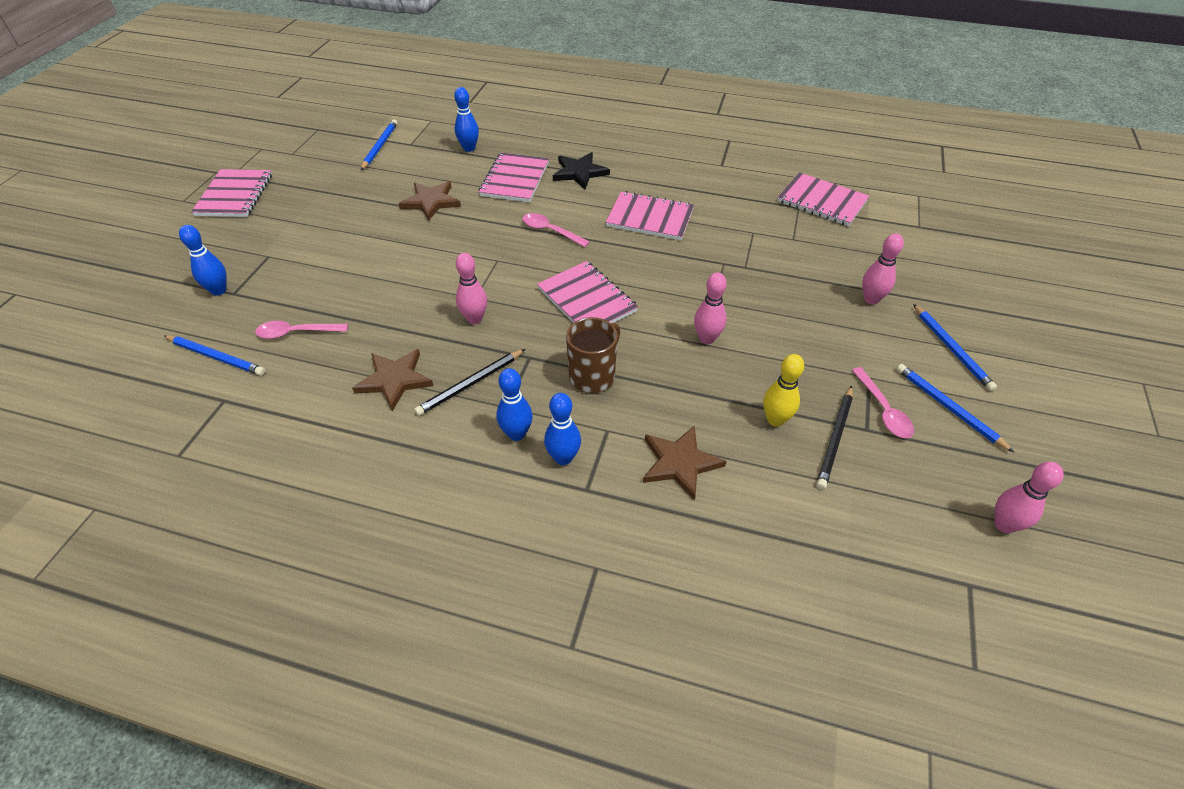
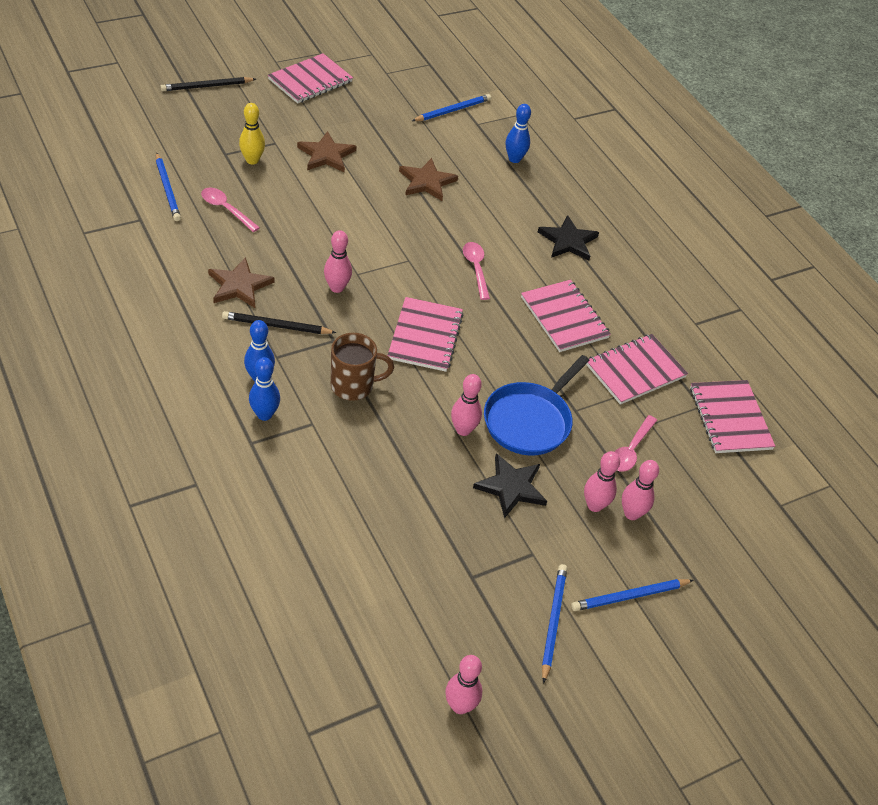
camera: 40 degrees right, 0 degrees up
(219, 290) = (219, 145): blue bowling pin -> none
(514, 179) = (510, 209): pink notebook -> pink notebook (635, 371)
(680, 463) = (323, 480): brown star -> brown star (326, 155)
(733, 297) = (529, 421): none -> blue pan
(775, 420) = (422, 515): yellow bowling pin -> yellow bowling pin (252, 160)
(790, 347) = (511, 487): none -> black star
(835, 439) = (441, 561): black pencil -> black pencil (207, 86)
(847, 313) = (594, 505): none -> pink bowling pin
(883, 410) = (504, 579): pink spoon -> pink spoon (631, 450)
(951, 349) = (630, 596): blue pencil -> blue pencil turned 45 degrees clockwise

